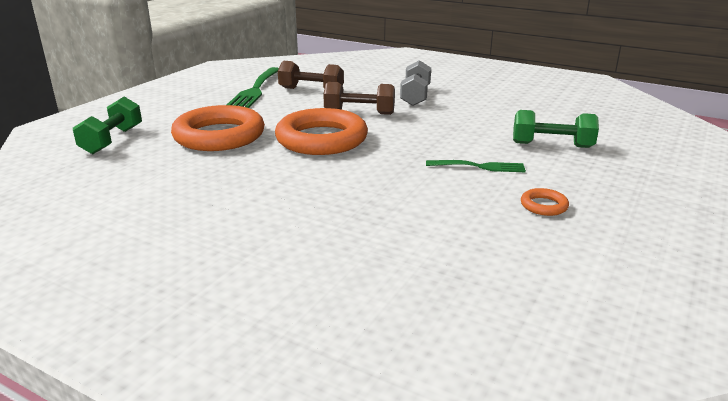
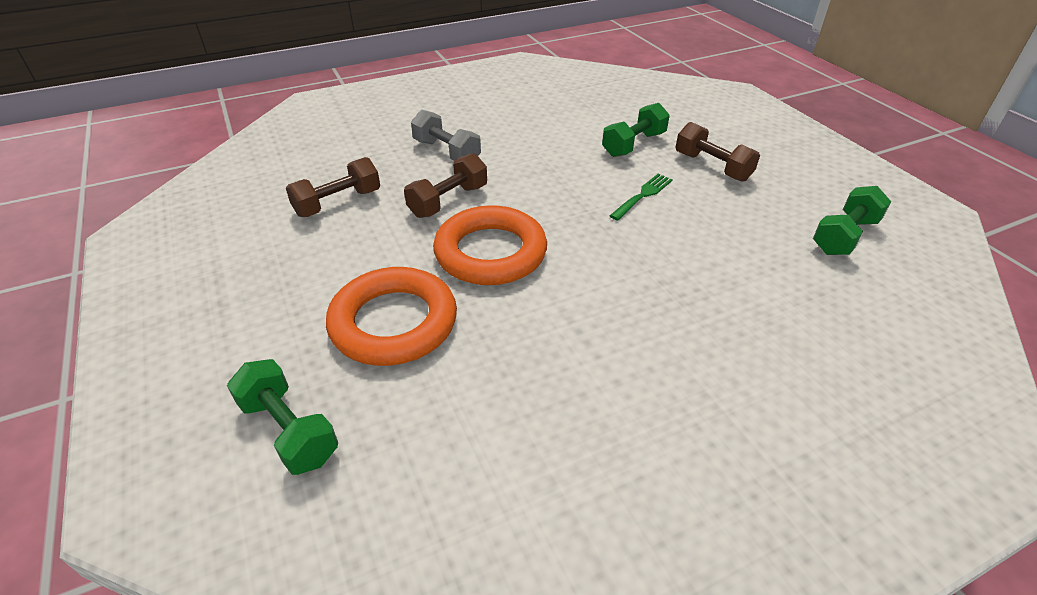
camera: 55 degrees left, 15 degrees up
(255, 89) = (274, 240): green fork -> none
(543, 206) = (736, 202): orange ring -> none
(583, 183) = (712, 167): none -> brown dumbbell
(584, 273) = (844, 236): none -> green dumbbell

